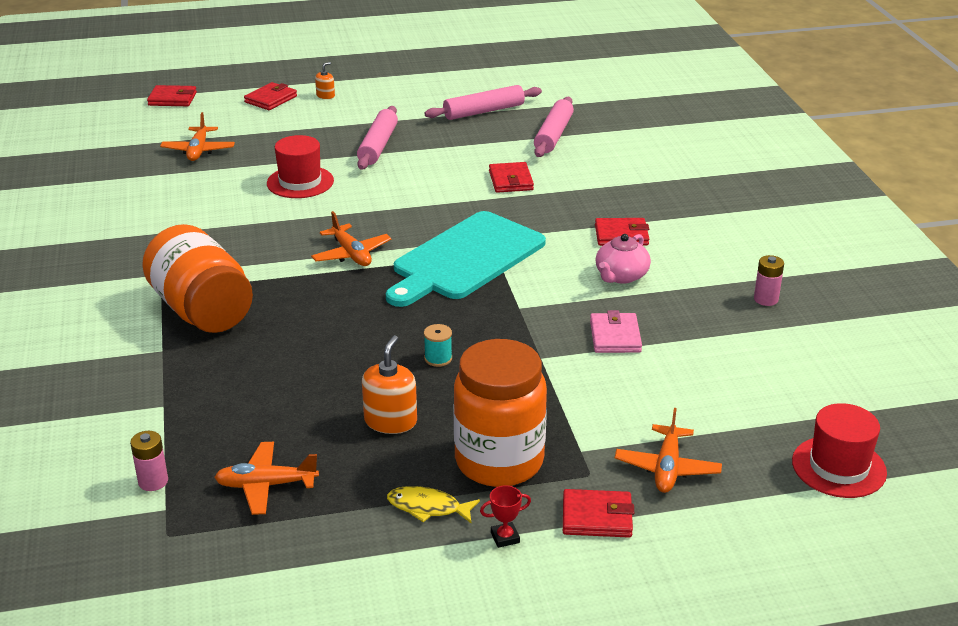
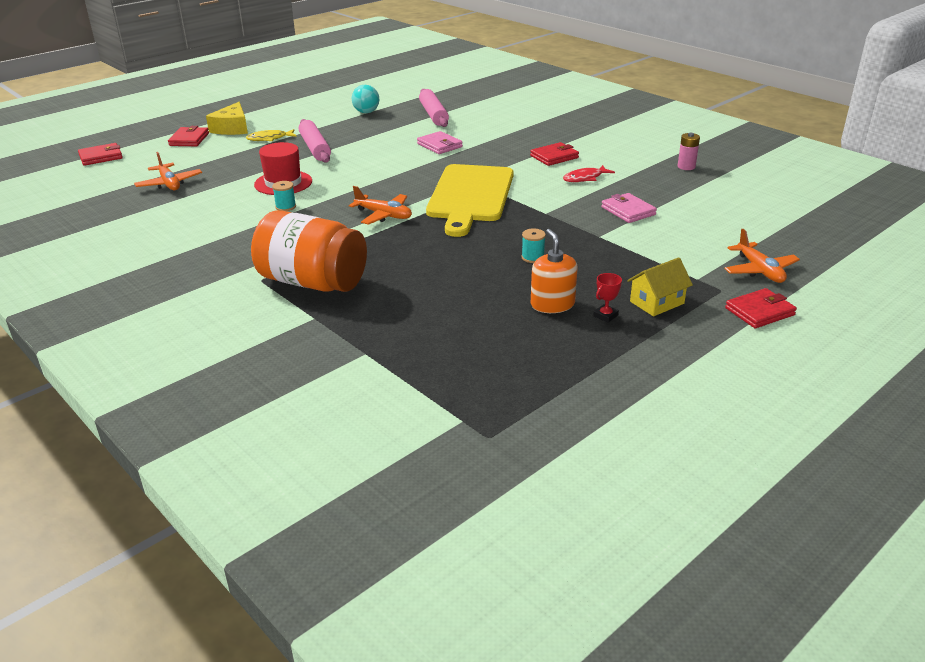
camera: 30 degrees left, 0 degrees up
(153, 481) = (427, 406): pink battery -> none
(266, 485) = (519, 375): orange plane -> none
(271, 213) = (285, 207): none -> turquoise spool
(325, 96) = (232, 128): orange soap dispenser -> yellow cheese
(428, 507) = (650, 346): yellow fish -> yellow fish (269, 139)
(465, 259) = (470, 196): turquoise cutting board -> yellow cutting board
(483, 111) = (366, 112): pink rolling pin -> turquoise ball
(499, 461) = (657, 302): orange jar -> yellow house
(505, 537) = (723, 344): red trophy -> red trophy (605, 316)
(511, 180) = (439, 145): red wallet -> pink wallet
(621, 276) = (585, 178): pink teapot -> red fish
(838, 467) = (846, 238): red hat -> none

